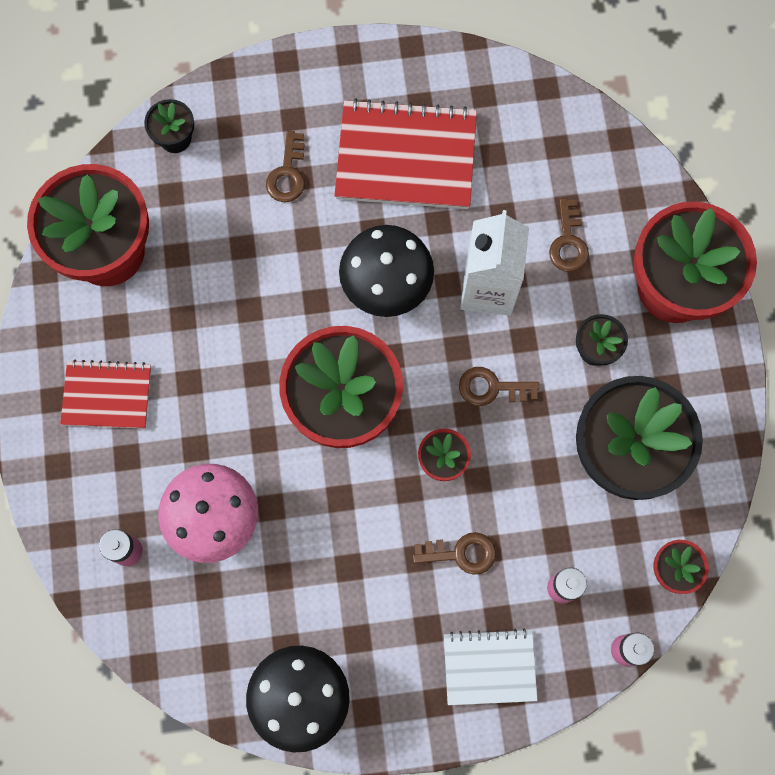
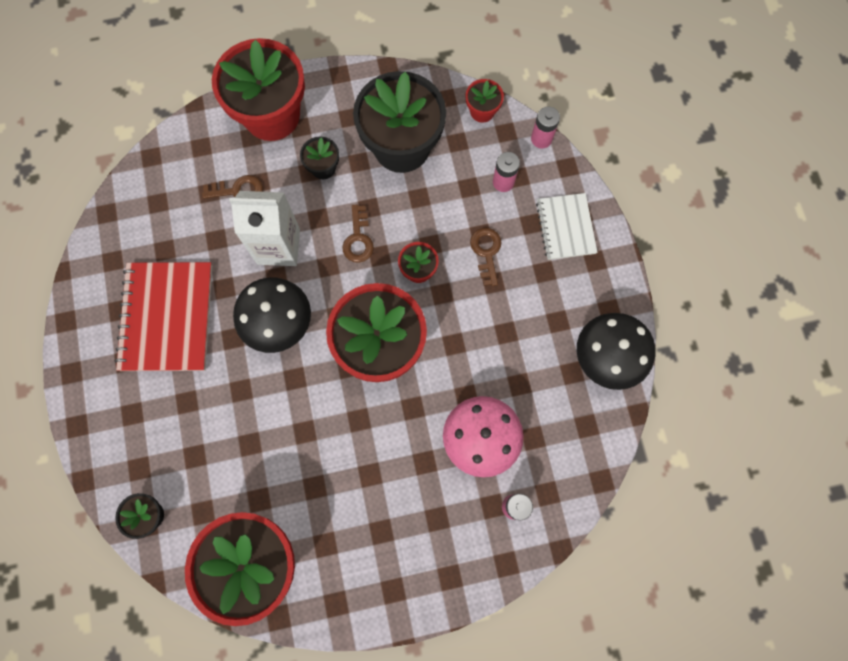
camera: 95 degrees left, 0 degrees up
(107, 395) = (386, 543): red notebook -> none
(287, 173) = (183, 413): brown key -> none

